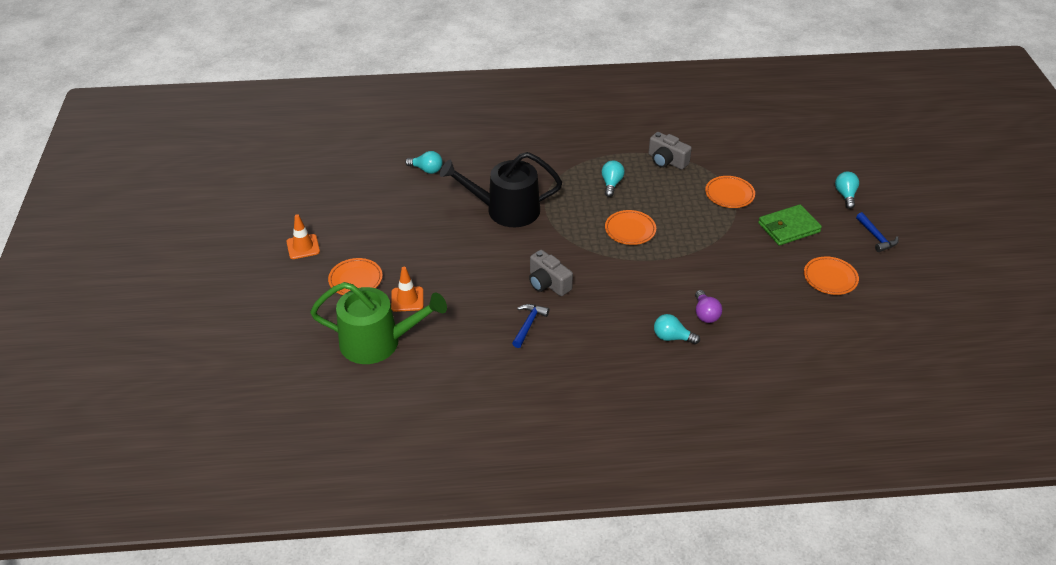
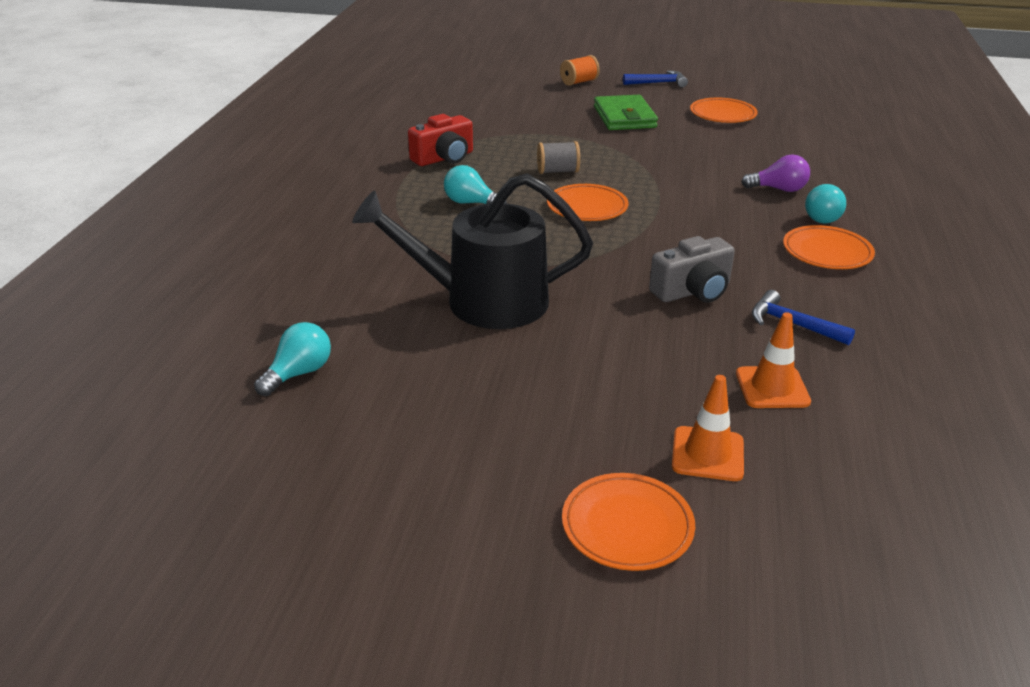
camera: 75 degrees left, 10 degrees down
(303, 247) = (469, 615): orange traffic cone -> orange traffic cone (772, 388)
(377, 342) = (839, 515): green watering can -> none
(506, 210) = (483, 301): black watering can -> black watering can turned 75 degrees clockwise
(666, 161) = (444, 158): grey camera -> red camera
(675, 210) = (558, 171): none -> grey spool
(729, 194) = (543, 135): orange plate -> orange plate (827, 252)
(845, 195) = (579, 82): turquoise light bulb -> orange spool

